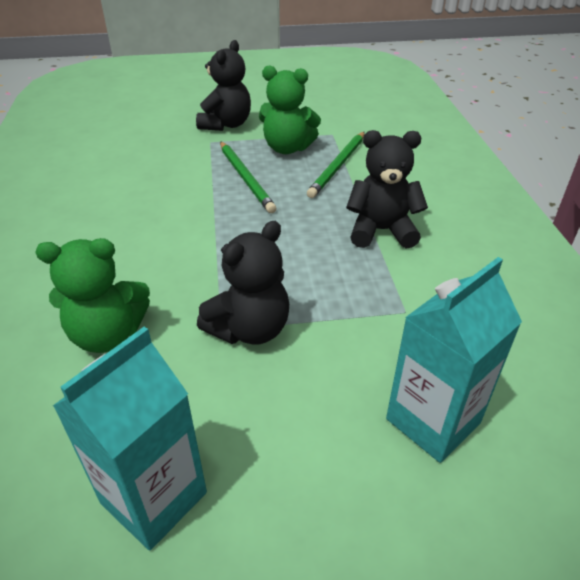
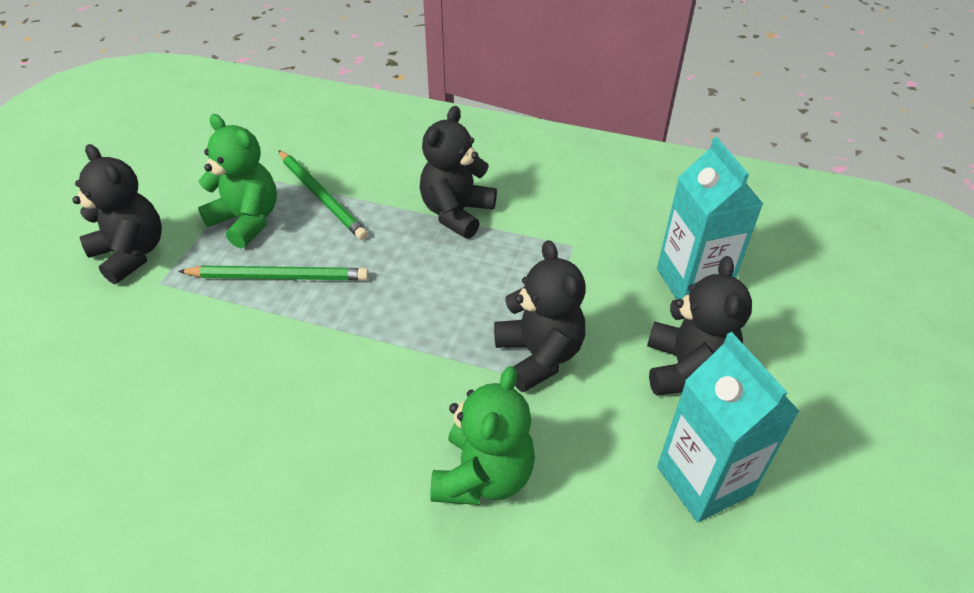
camera: 65 degrees left, 5 degrees up
(287, 148) = (247, 221): green teddy bear -> green teddy bear turned 90 degrees counterclockwise
(297, 446) = (686, 368): none -> black teddy bear

